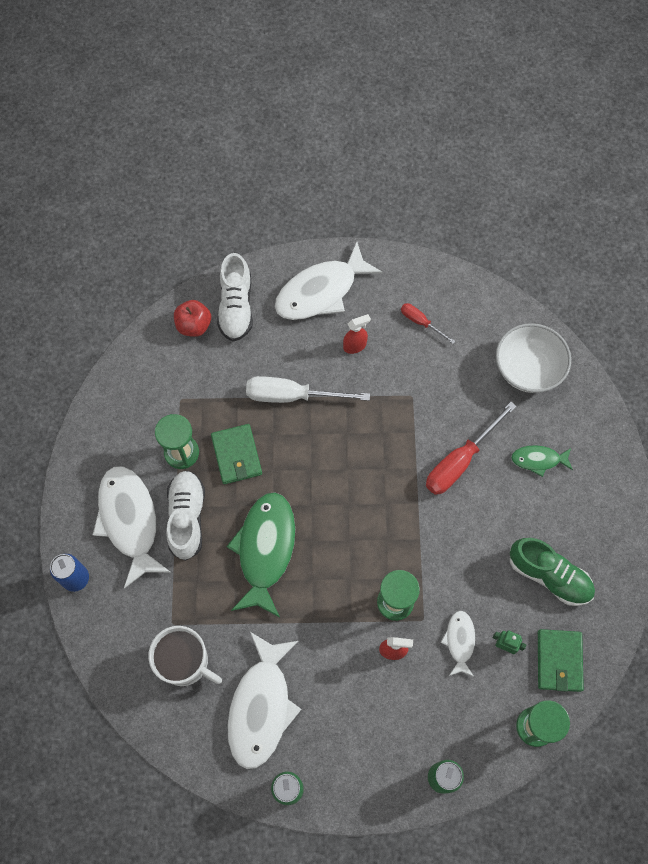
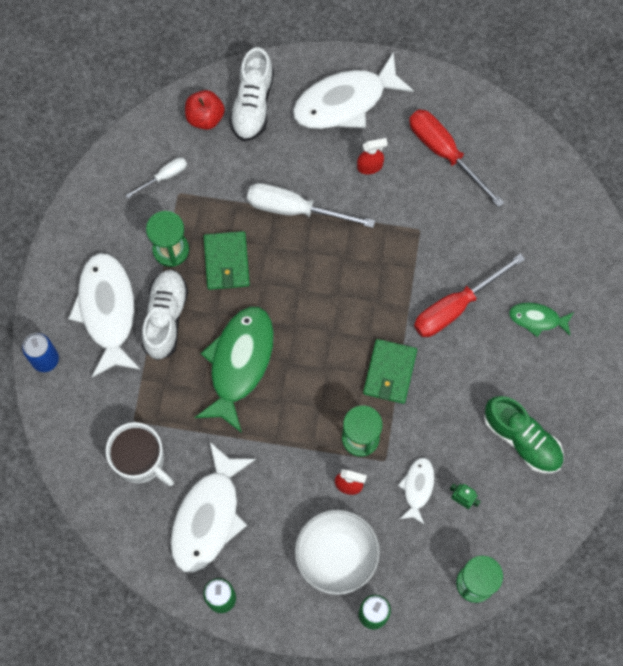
camera: 10 degrees right, 5 degrees up
(164, 386) = (164, 176): none -> white screwdriver
(421, 322) = (444, 152): red screwdriver -> red screwdriver, size x1.86
(527, 369) = (547, 221): white bowl -> white bowl (336, 556)
(559, 661) = (513, 524): green wallet -> green wallet (390, 372)

